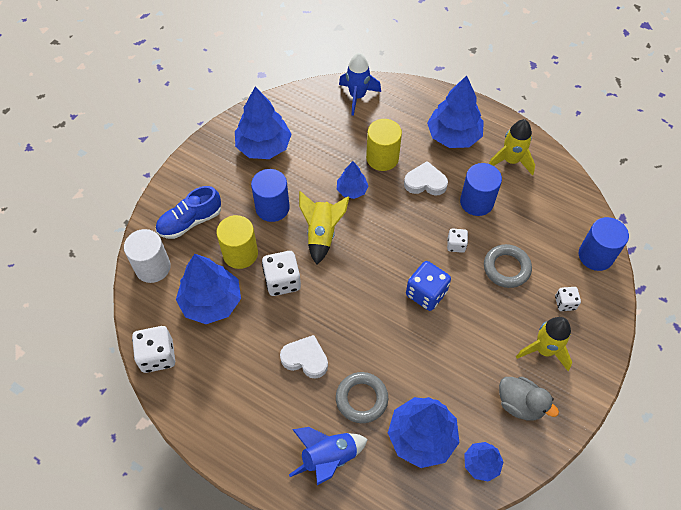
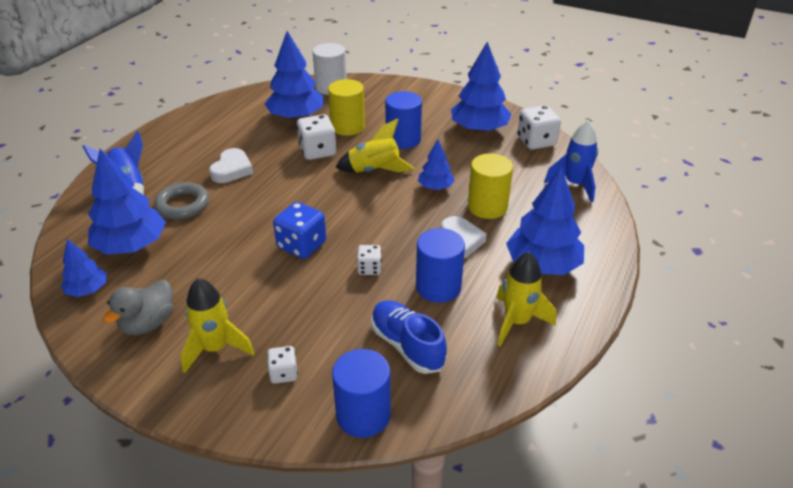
camera: 85 degrees right, 20 degrees down
(157, 356) = (246, 98): white dice -> white dice (536, 141)
(190, 221) = (380, 99): blue shoe -> blue shoe (407, 346)
(506, 268) = (338, 314): grey ring -> none

